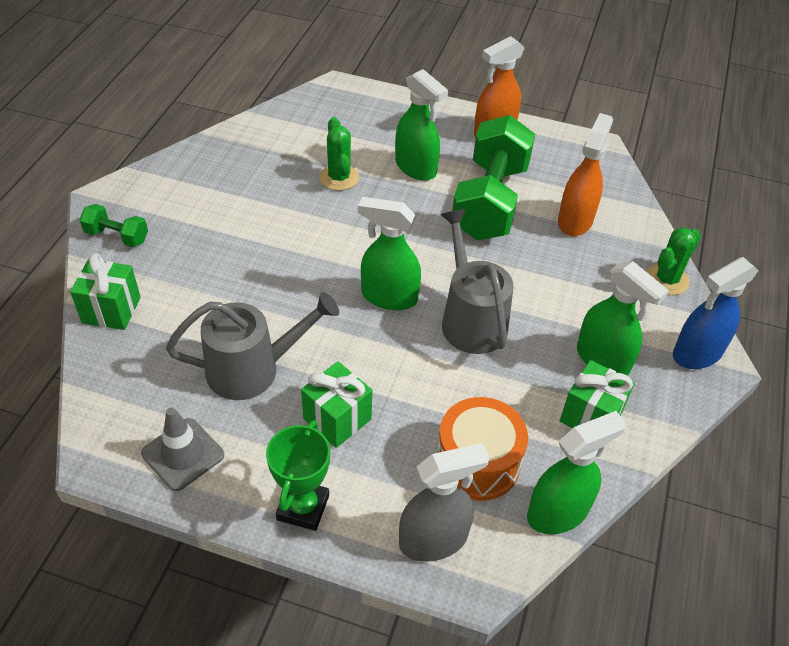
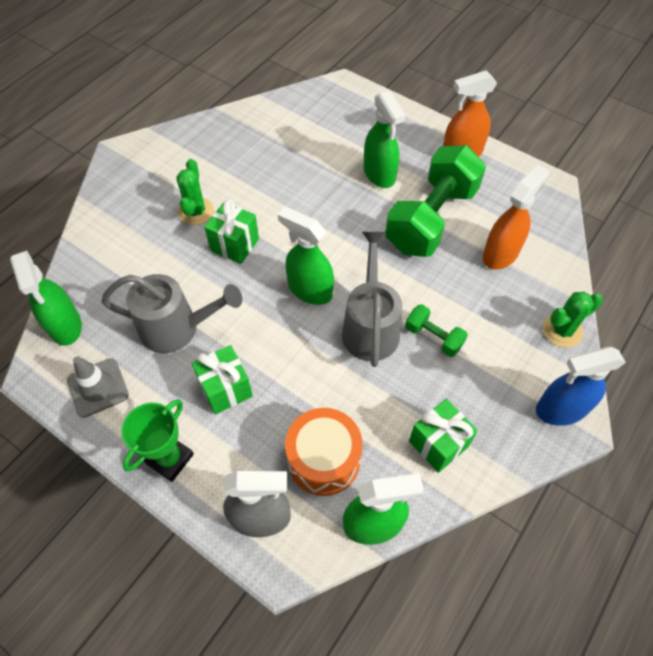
camera: 20 degrees right, 10 degrees up
(111, 310) = (91, 251): green gift -> green gift (235, 245)
(117, 236) = (118, 187): green dumbbell -> green dumbbell (433, 337)
(339, 178) = (311, 171): green cactus -> green cactus (196, 211)
(603, 360) = (471, 393): green spray bottle -> green spray bottle (65, 326)

